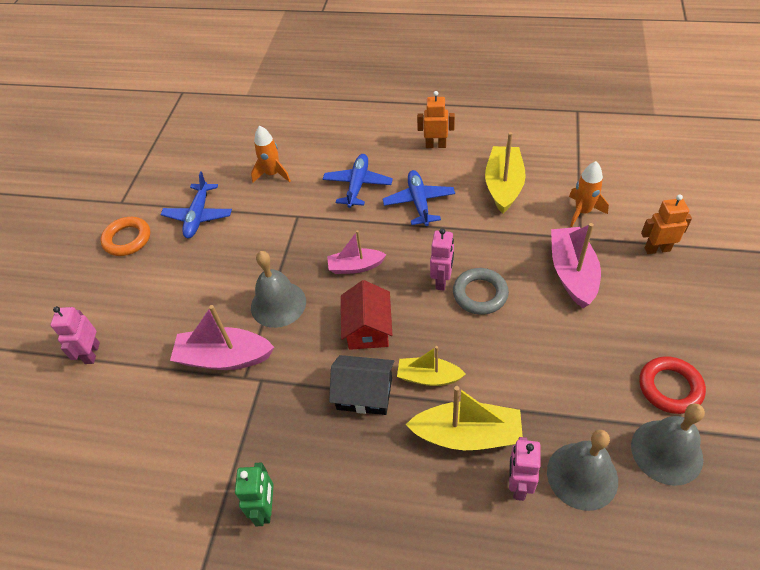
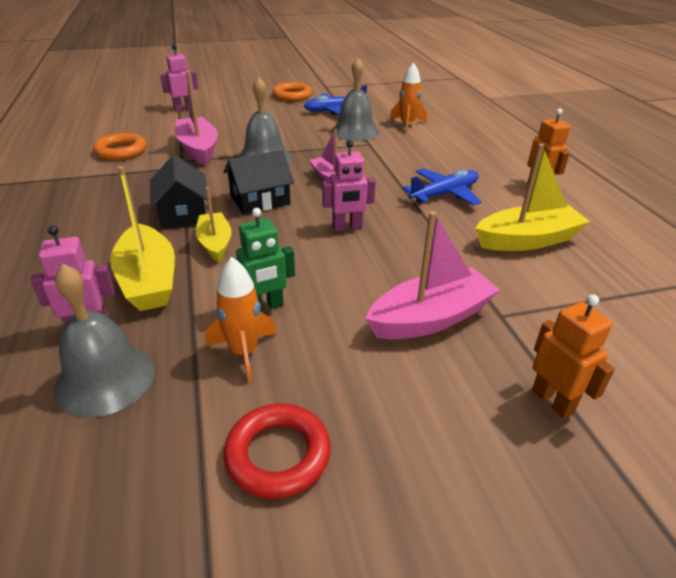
camera: 60 degrees right, 15 degrees down
(182, 435) = (121, 151): none -> orange ring
(266, 508) = (56, 195): green robot -> green robot (265, 307)
(357, 185) = (434, 160): blue plane -> none
(368, 328) = (260, 200): red house -> black house
(480, 294) = (345, 254): grey ring -> none
(582, 212) = (551, 310): orange rocket -> orange rocket (244, 352)
(666, 451) = (156, 466): grey bell -> grey bell (355, 131)

